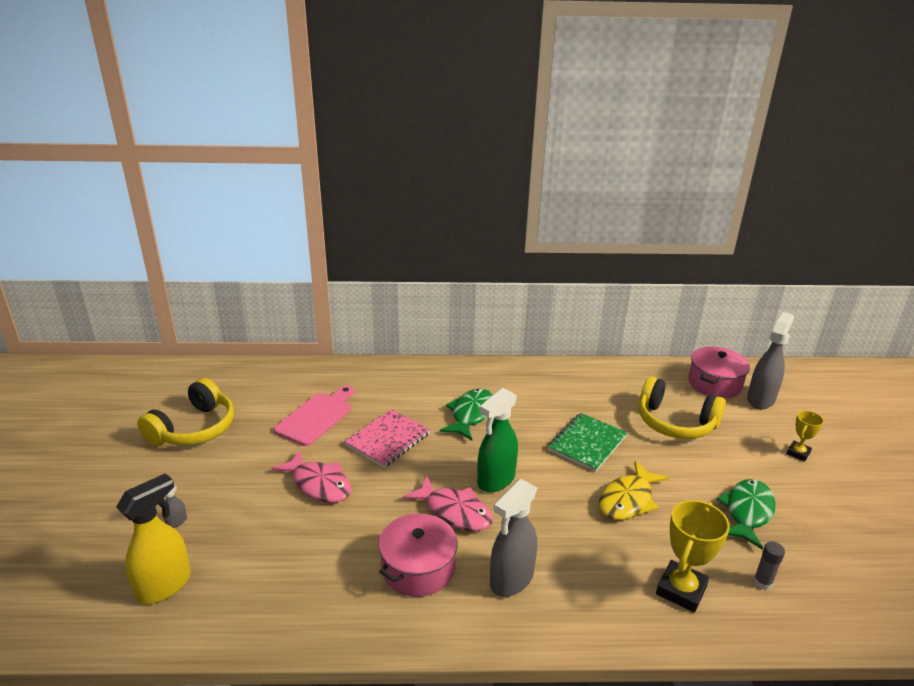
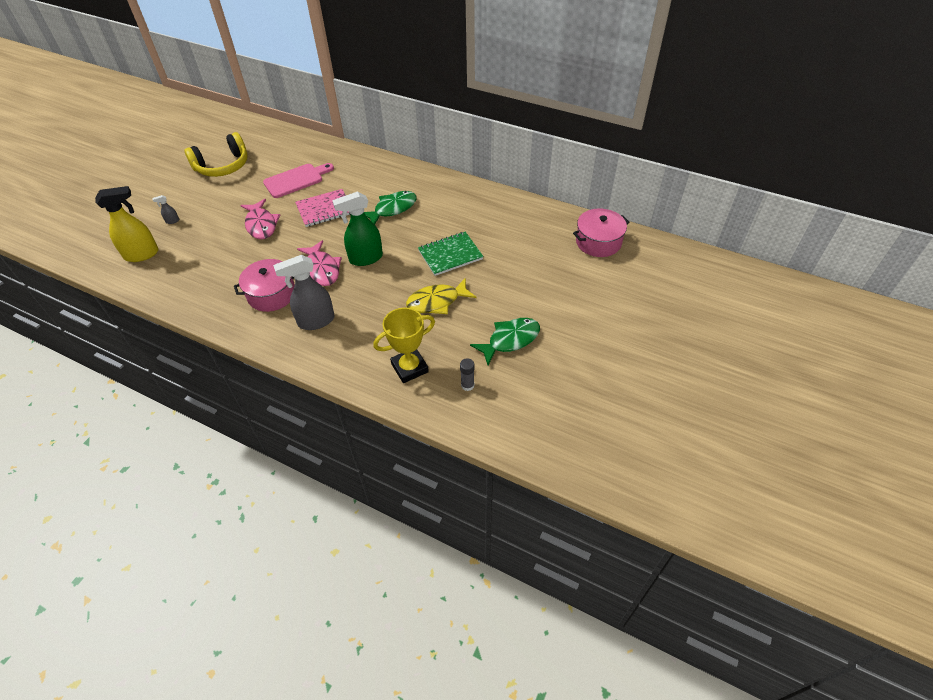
camera: 30 degrees right, 20 degrees up
(675, 422) = (531, 261): yellow headphones -> none
(761, 399) = (622, 266): grey spray bottle -> none
(798, 453) = (601, 315): yellow trophy -> none

